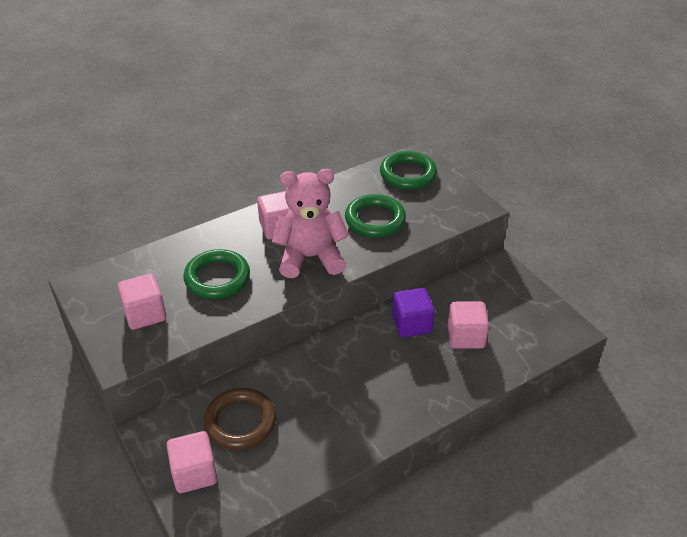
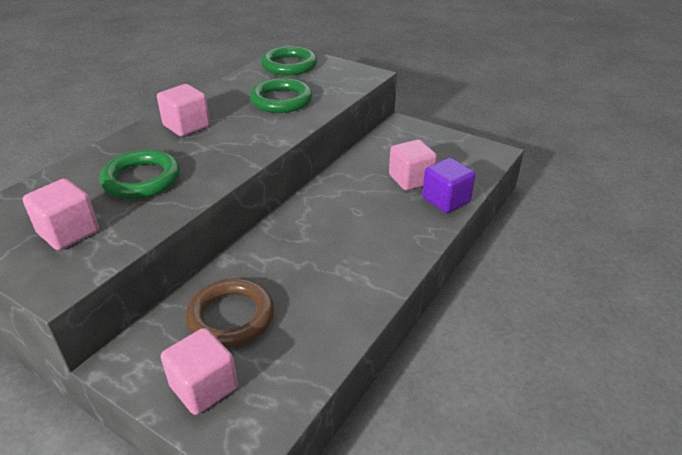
camera: 25 degrees left, 5 degrees down
(310, 257) = (236, 140): pink teddy bear -> none
(411, 324) = (355, 183): purple cube -> purple cube (446, 200)

